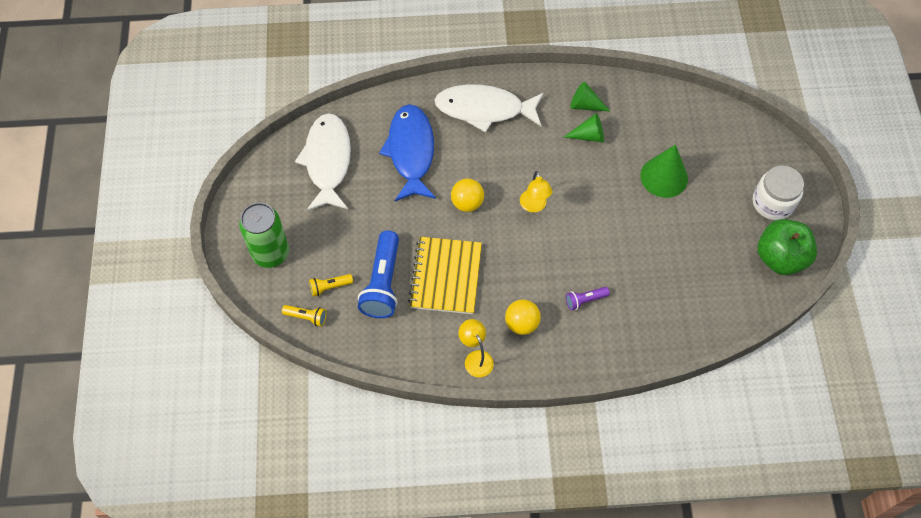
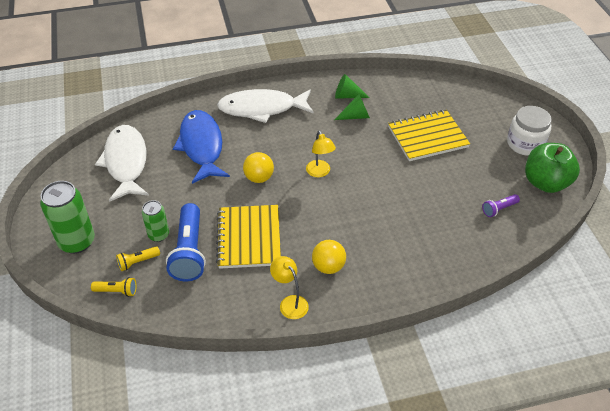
camera: 10 degrees left, 15 degrees down
(354, 258) = (158, 235): none -> green can
(585, 300) = (383, 239): purple flashlight -> purple flashlight (499, 209)
(664, 177) = (427, 137): green cone -> yellow notebook

